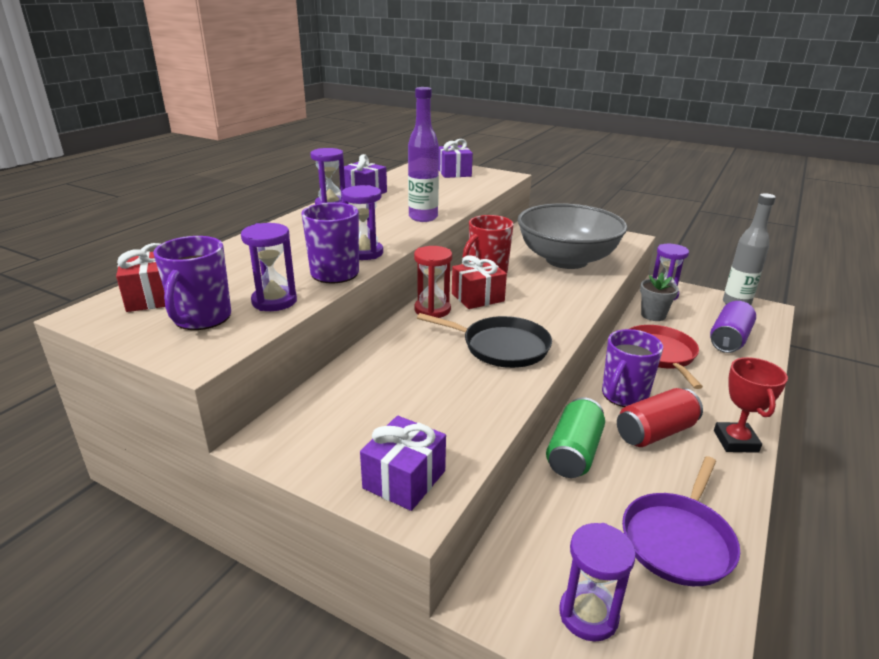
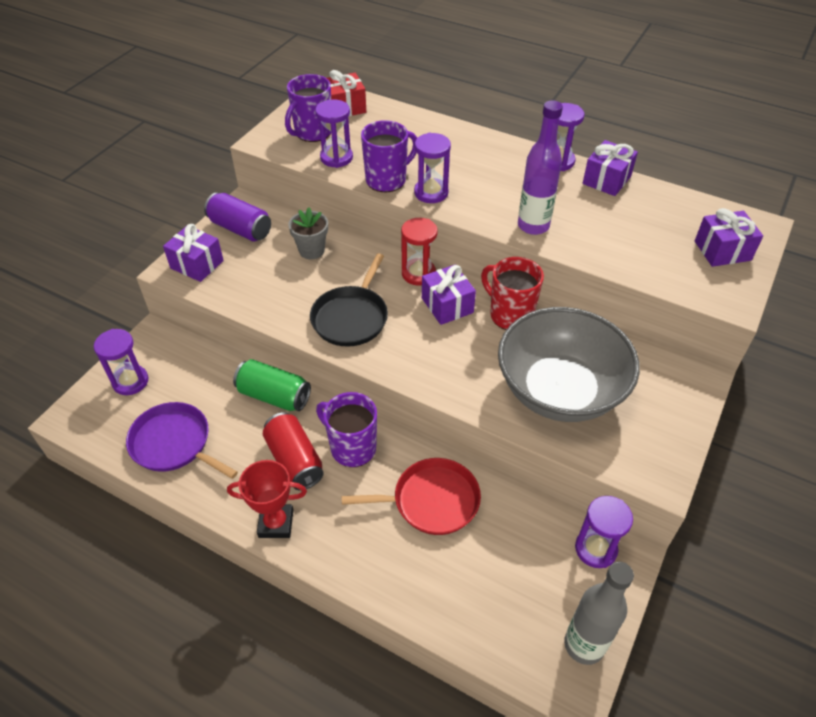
camera: 90 degrees right, 20 degrees up
(201, 318) = (312, 132): purple mug -> purple mug turned 60 degrees counterclockwise
(477, 297) = (447, 305): red gift -> purple gift
(653, 315) = (528, 519): grey flower pot -> grey flower pot (311, 250)
(729, 340) = (472, 592): purple can -> purple can (240, 229)

